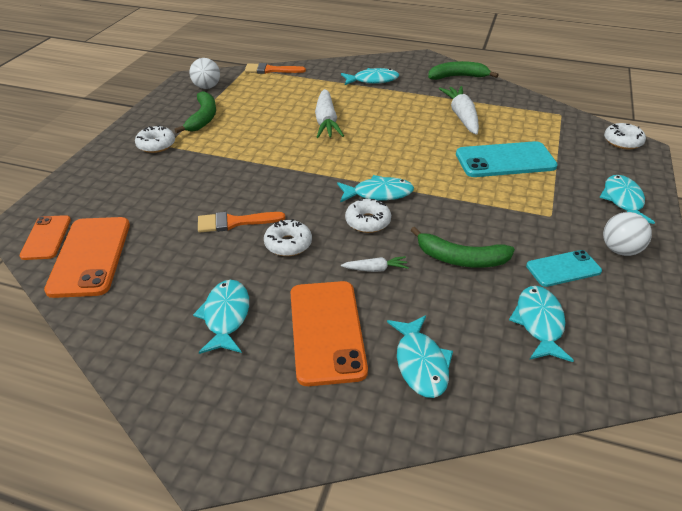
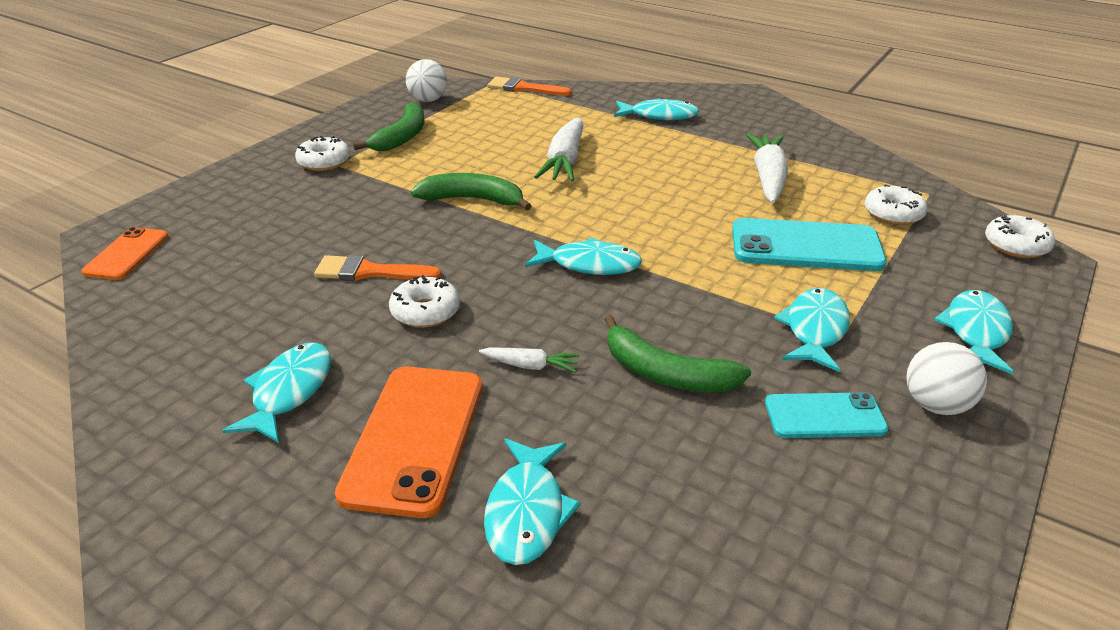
camera: 15 degrees right, 5 degrees down
(90, 256) = (164, 285): orange phone -> none
(368, 222) = (553, 300): white donut -> white donut (893, 214)
(457, 77) = (788, 125): green banana -> green banana (473, 200)
(539, 323) = (744, 490): turquoise fish -> turquoise fish (815, 330)

